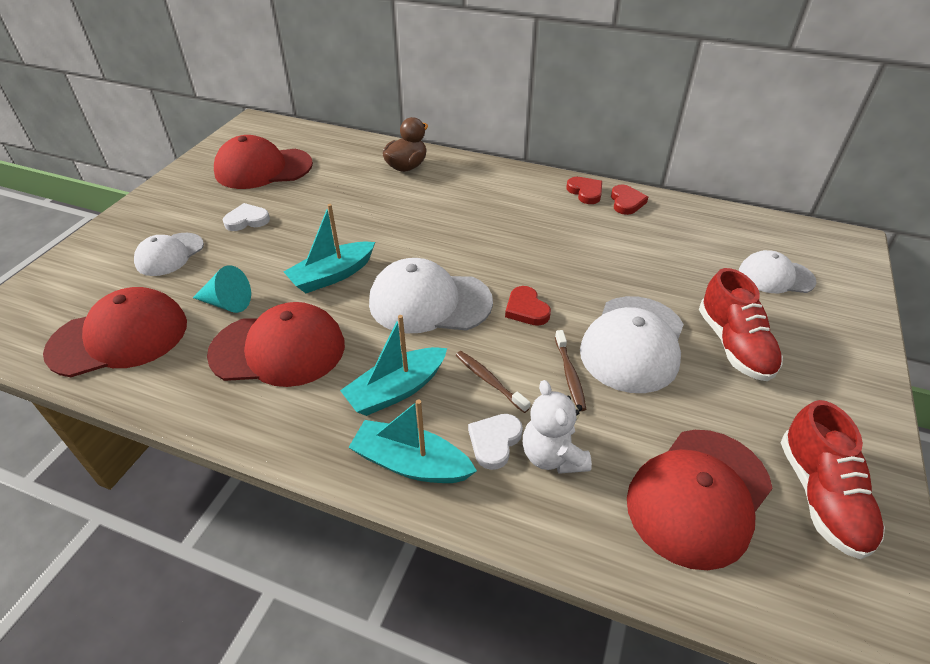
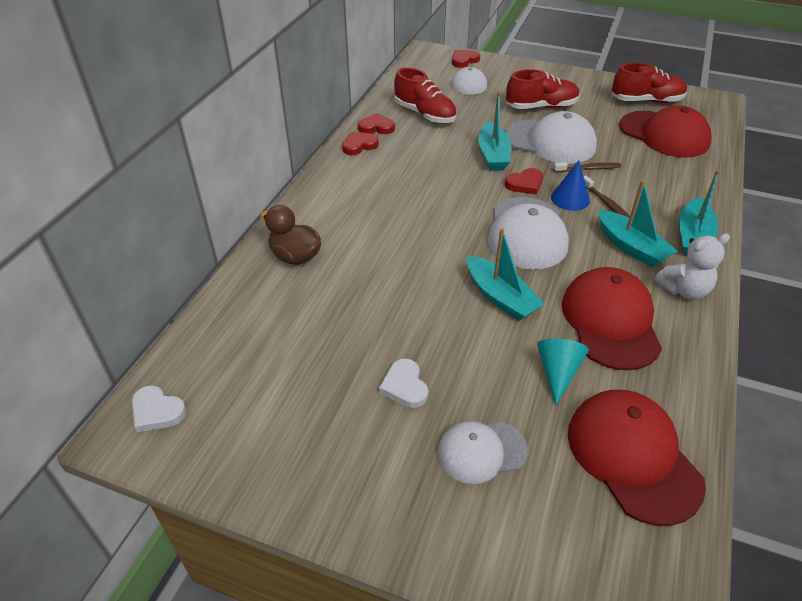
camera: 90 degrees left, 0 degrees up
(169, 254) = (481, 451): white cap -> white cap turned 135 degrees clockwise
(263, 168) = (277, 393): red cap -> none
(489, 381) = (606, 203): brown toothbrush -> brown toothbrush turned 75 degrees counterclockwise
(494, 442) = (659, 202): white heart -> white heart (157, 411)
(497, 346) = (570, 198): none -> blue cone
(552, 456) = (659, 180): white teddy bear -> white teddy bear (684, 290)
(587, 287) = (493, 155): none -> turquoise boat
(668, 236) = (425, 114): none -> red shoe
(844, 275) = (464, 60): none -> red heart

